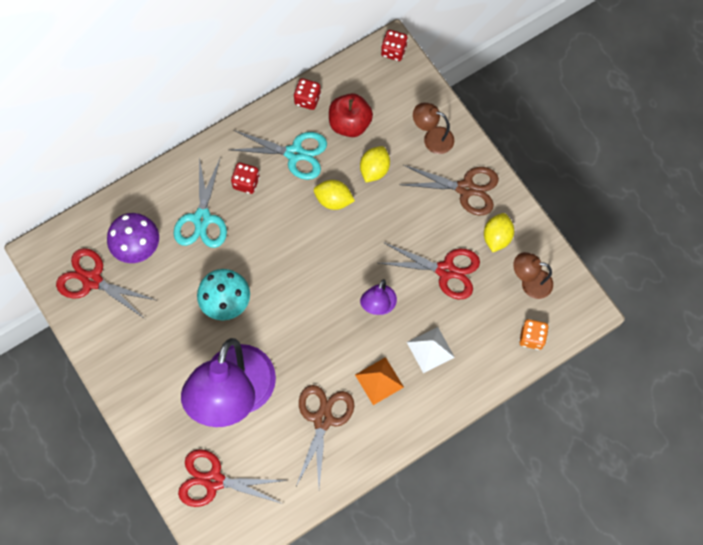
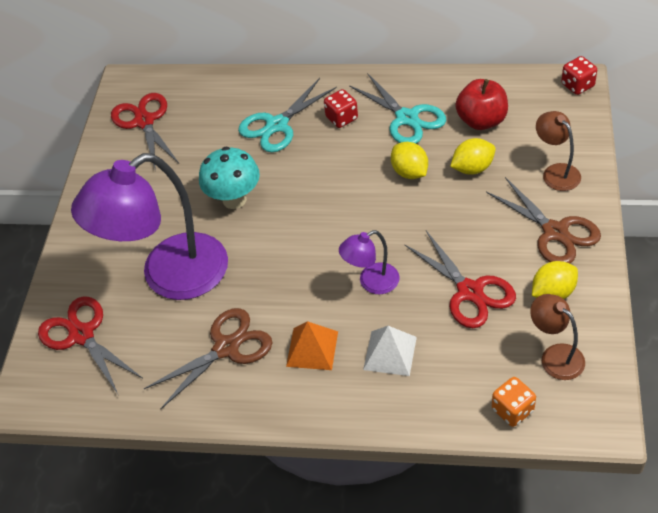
camera: 45 degrees right, 20 degrees down
(138, 248) = (203, 118): purple mushroom -> none
(307, 99) = (457, 84): red dice -> none

